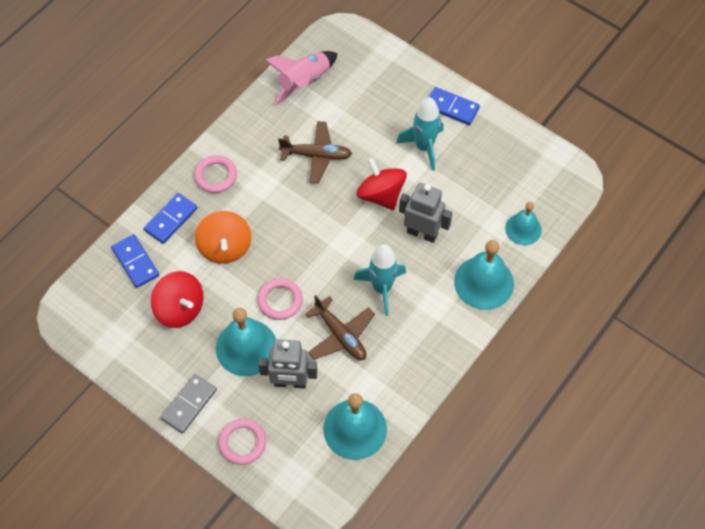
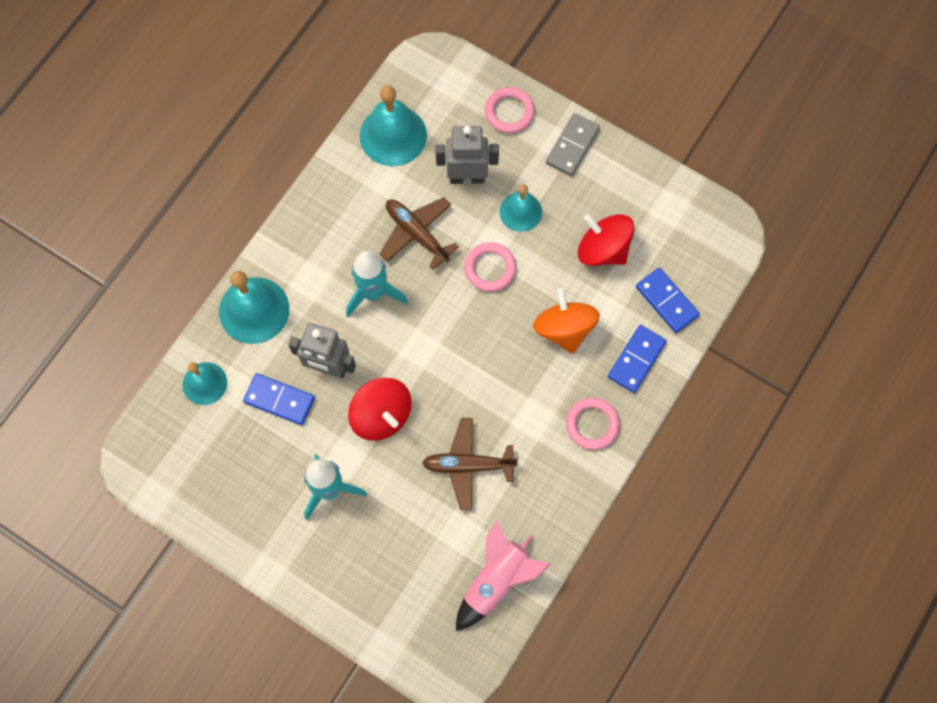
camera: 175 degrees right, 10 degrees up
(246, 347) = (520, 211): turquoise bell -> turquoise bell, size x0.62
(452, 108) = (293, 555): blue domino -> blue domino (279, 400)

